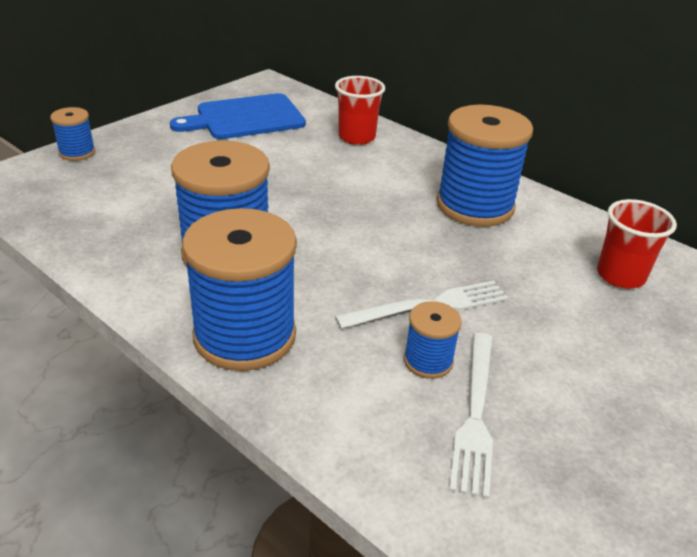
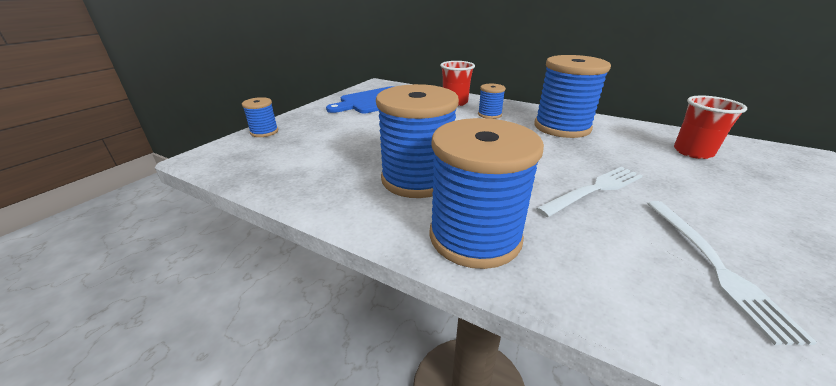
camera: 10 degrees left, 5 degrees down
(428, 361) = (634, 229): blue spool -> blue spool (489, 114)

